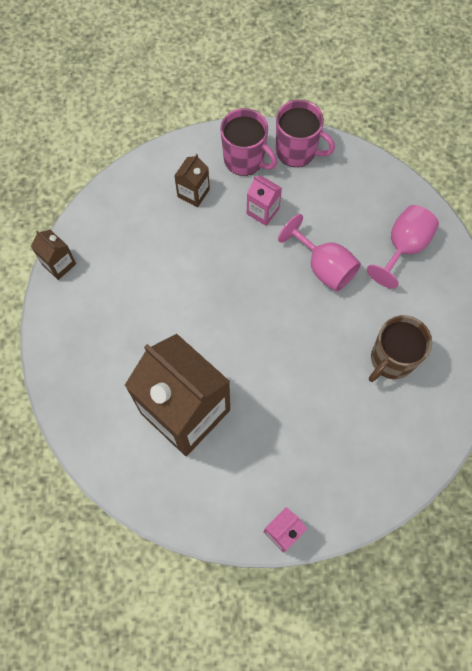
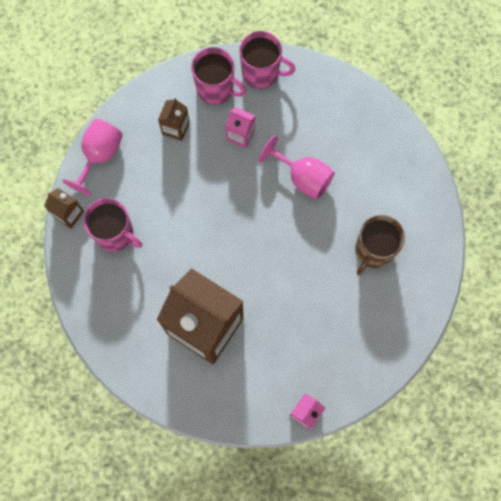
camera: 10 degrees left, 5 degrees up
(105, 294) = (115, 234): none -> pink mug
(403, 247) = (369, 148): pink goblet -> pink goblet (100, 155)

